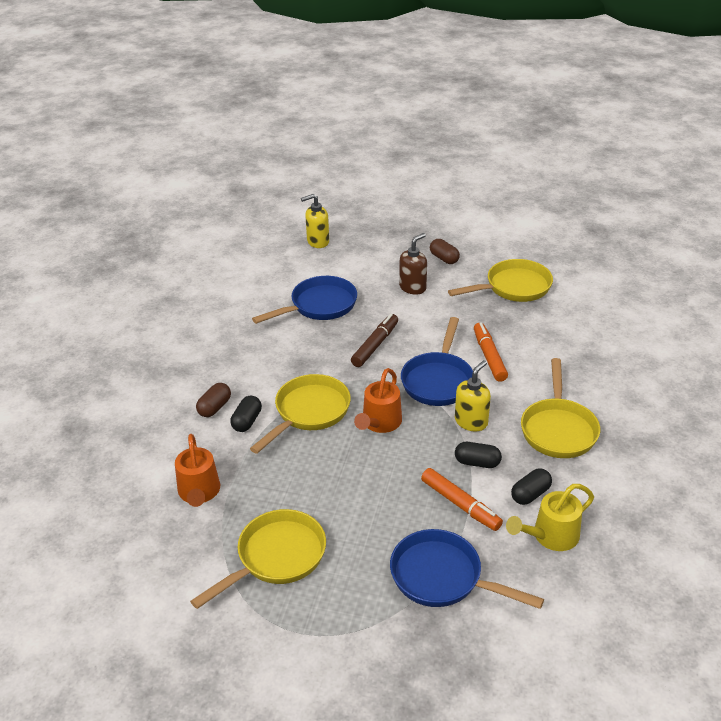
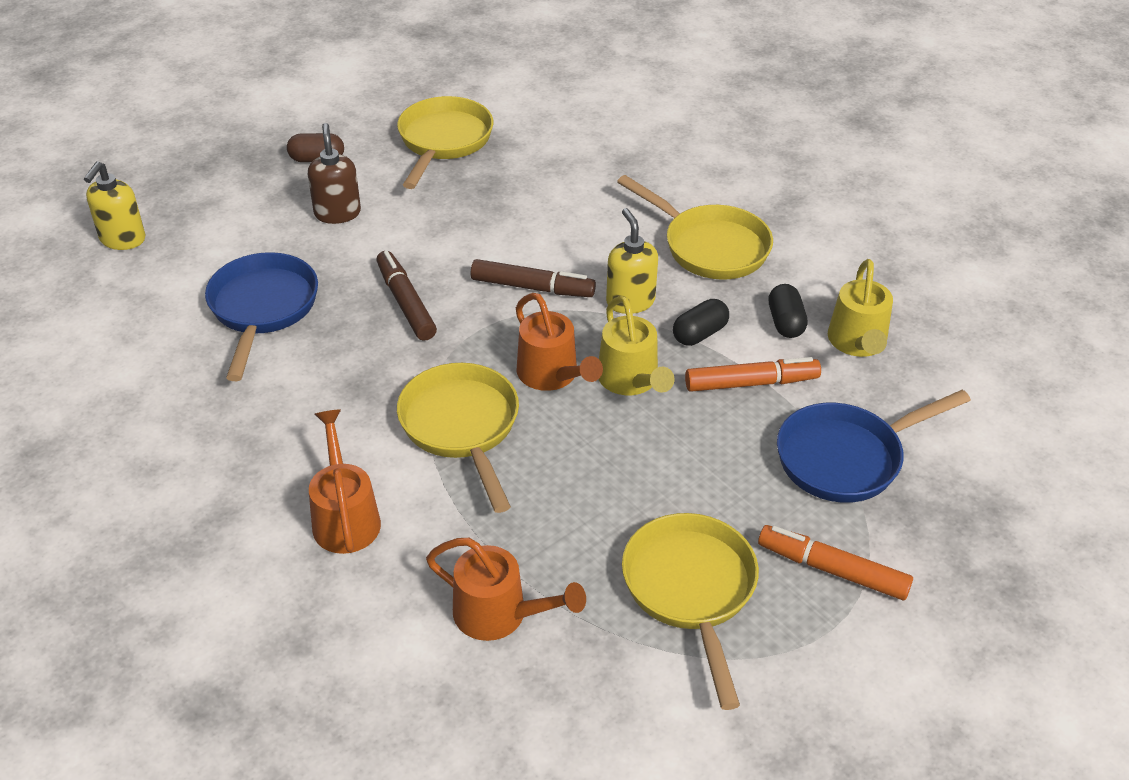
camera: 55 degrees left, 5 degrees up
(214, 407) = (345, 516): brown capsule -> orange watering can
(247, 421) = (411, 496): black capsule -> none
(408, 455) = (631, 381): none -> yellow watering can
(438, 380) = (532, 287): blue pan -> brown marker
(489, 356) = (539, 227): orange marker -> orange marker (832, 570)

